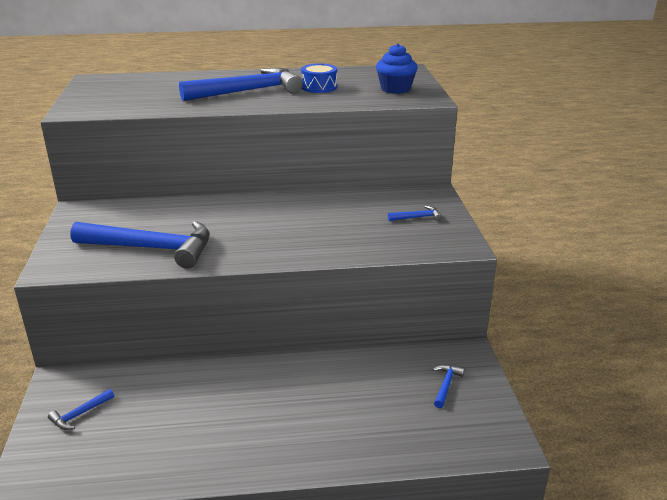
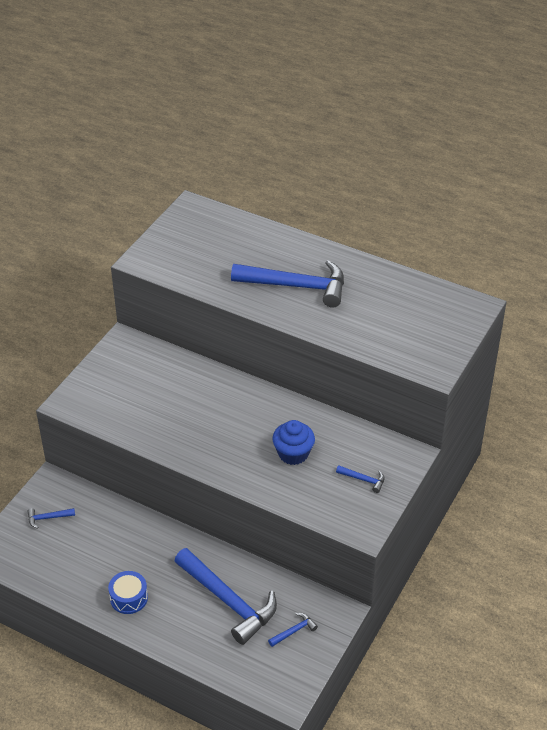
camera: 35 degrees right, 15 degrees up
(152, 248) = (143, 415): blue hammer -> blue hammer (228, 601)
(319, 87) = (362, 305): blue drum -> blue drum (129, 598)
(395, 89) = (425, 339): blue cupcake -> blue cupcake (293, 453)

